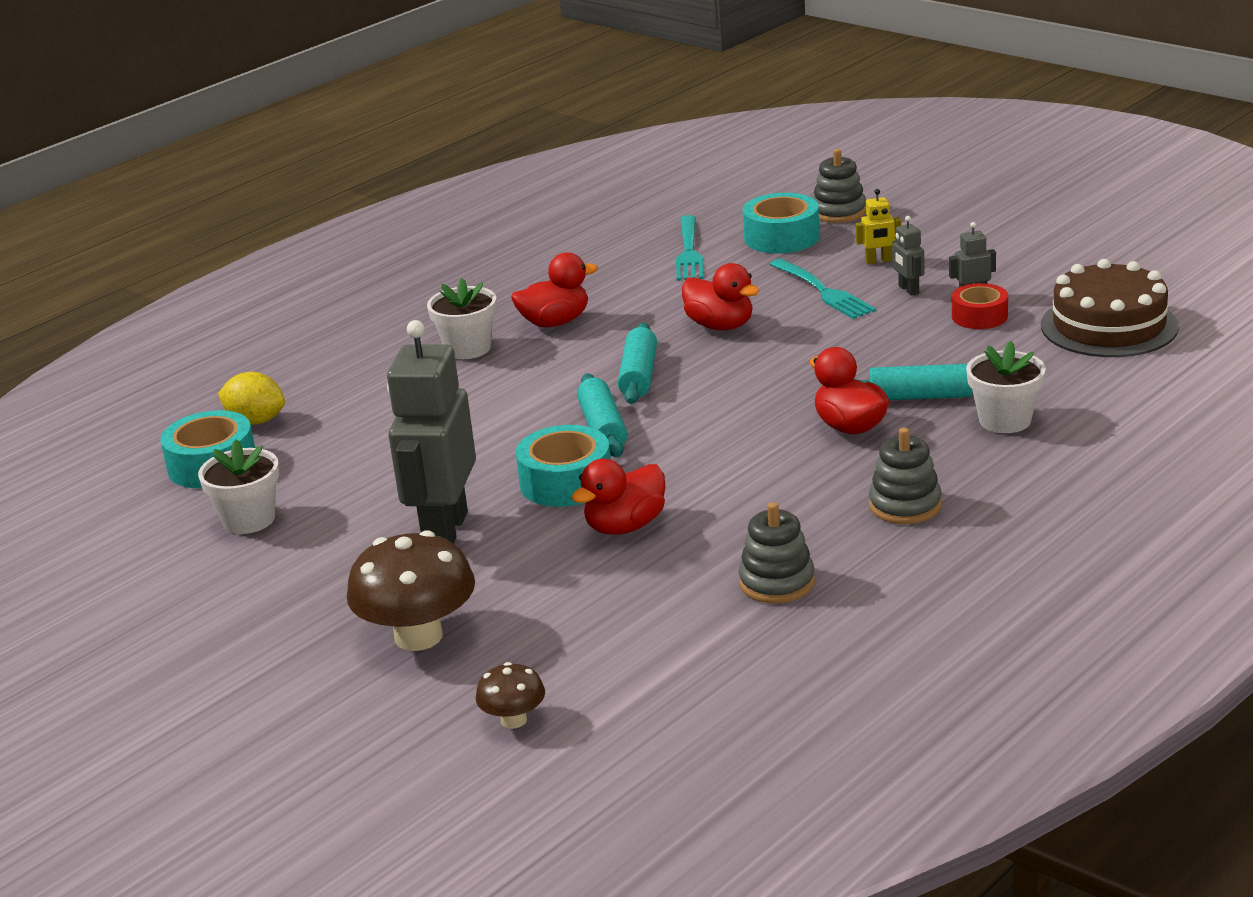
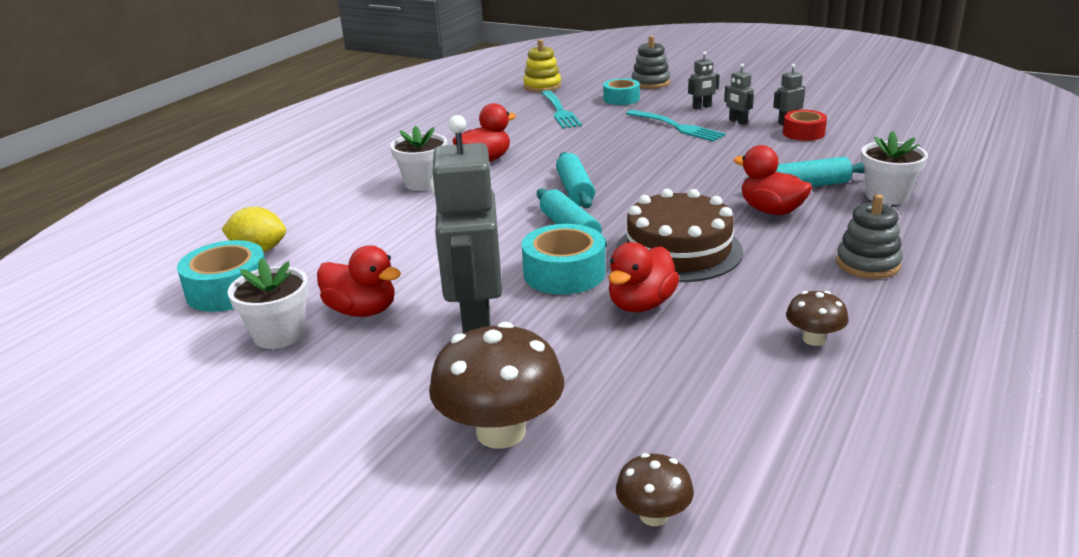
camera: 15 degrees left, 0 degrees up
(690, 206) = (542, 86): none -> yellow stacking toy
(720, 326) = (616, 153): red duck -> red duck (362, 311)
(777, 582) = (814, 339): grey stacking toy -> brown mushroom
(781, 237) = (621, 99): turquoise tape -> turquoise tape, size x0.67
(878, 261) = (702, 107): yellow robot -> grey robot
(1109, 326) = (900, 132): brown cake -> brown cake (678, 250)

